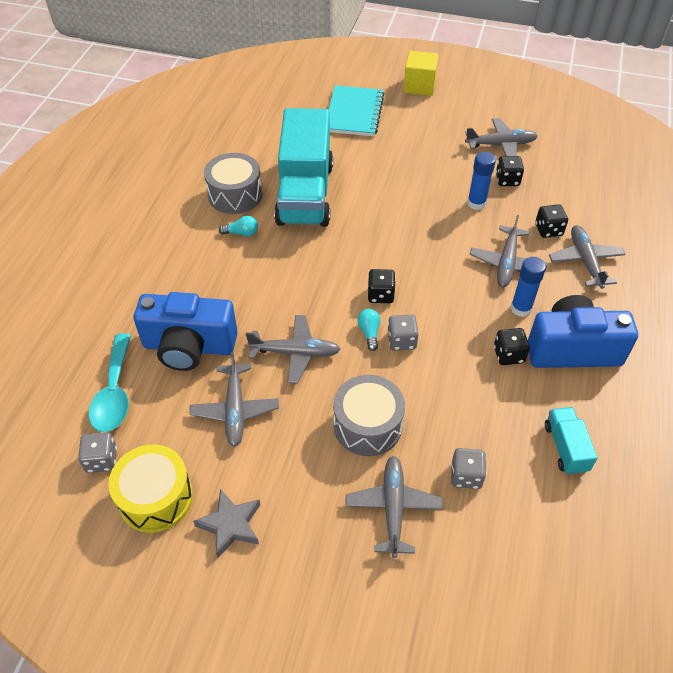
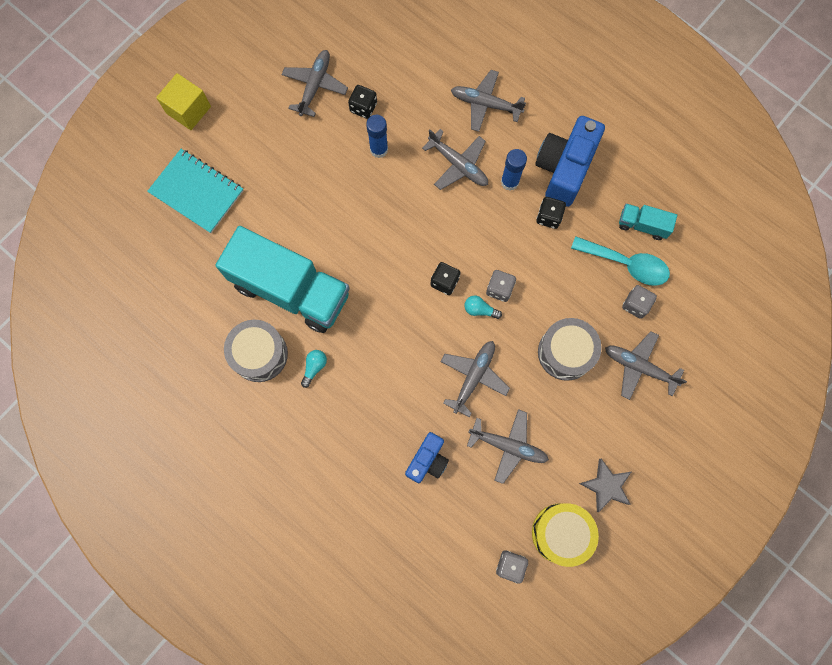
camera: 65 degrees left, 25 degrees up
(114, 393) = (449, 537): turquoise spoon -> turquoise spoon (626, 264)
(189, 346) = (427, 460): blue camera -> blue camera, size x0.58
(548, 230) = (438, 110): black dice -> none

